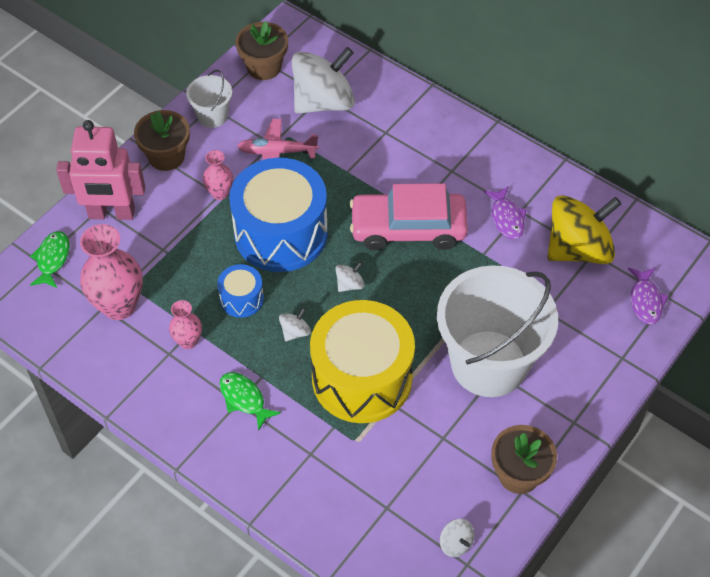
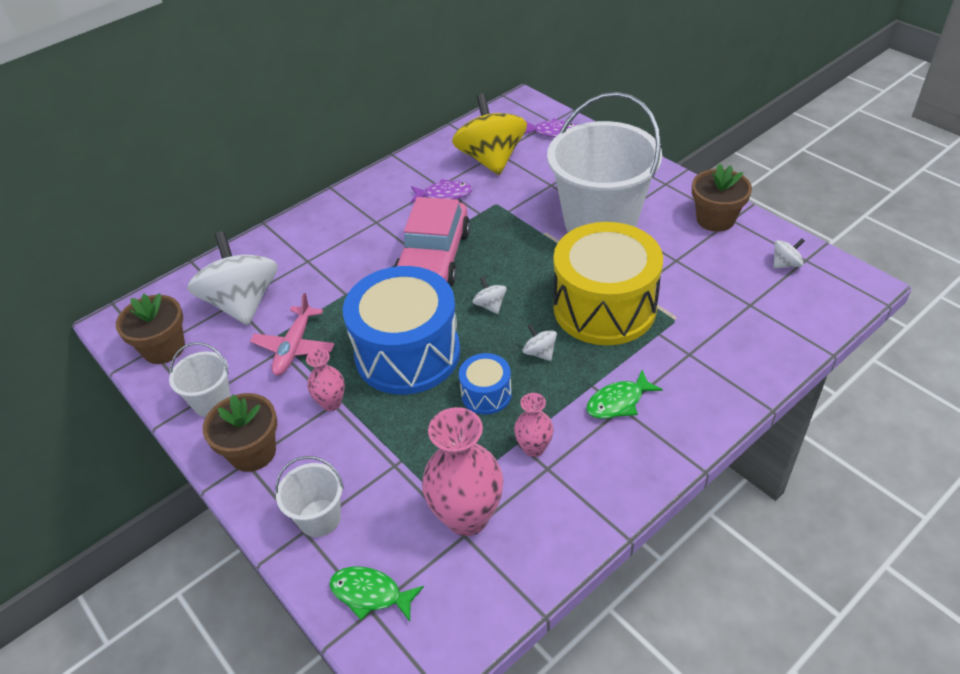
camera: 75 degrees left, 10 degrees down
(111, 213) = (319, 518): pink robot -> white bucket

